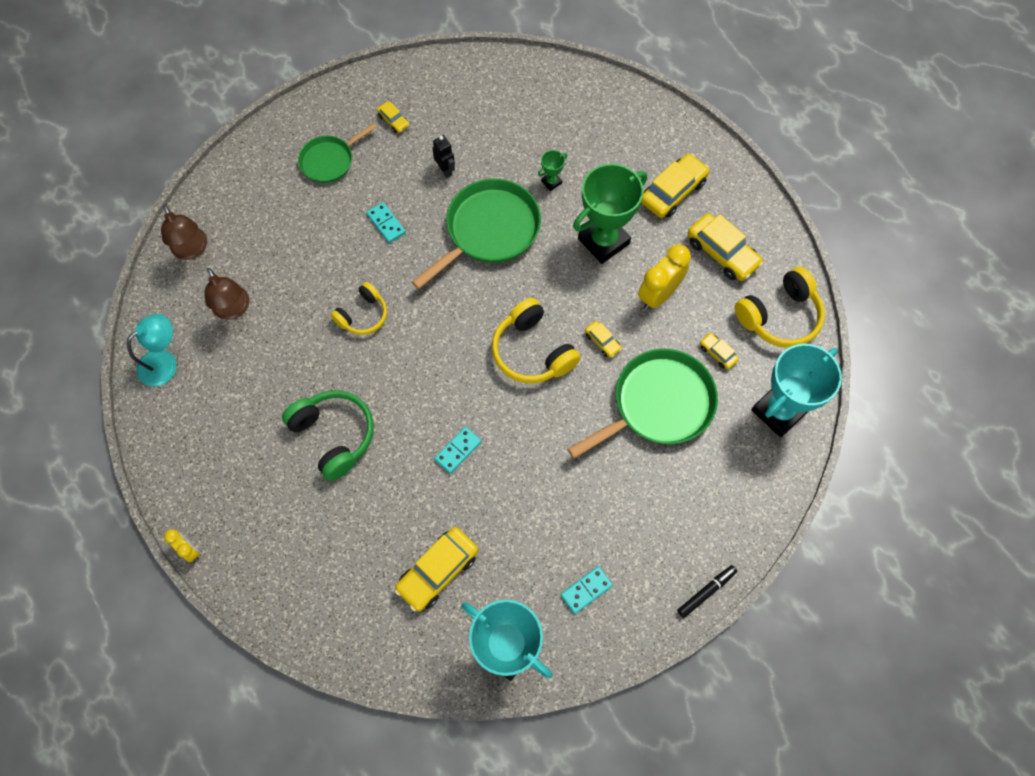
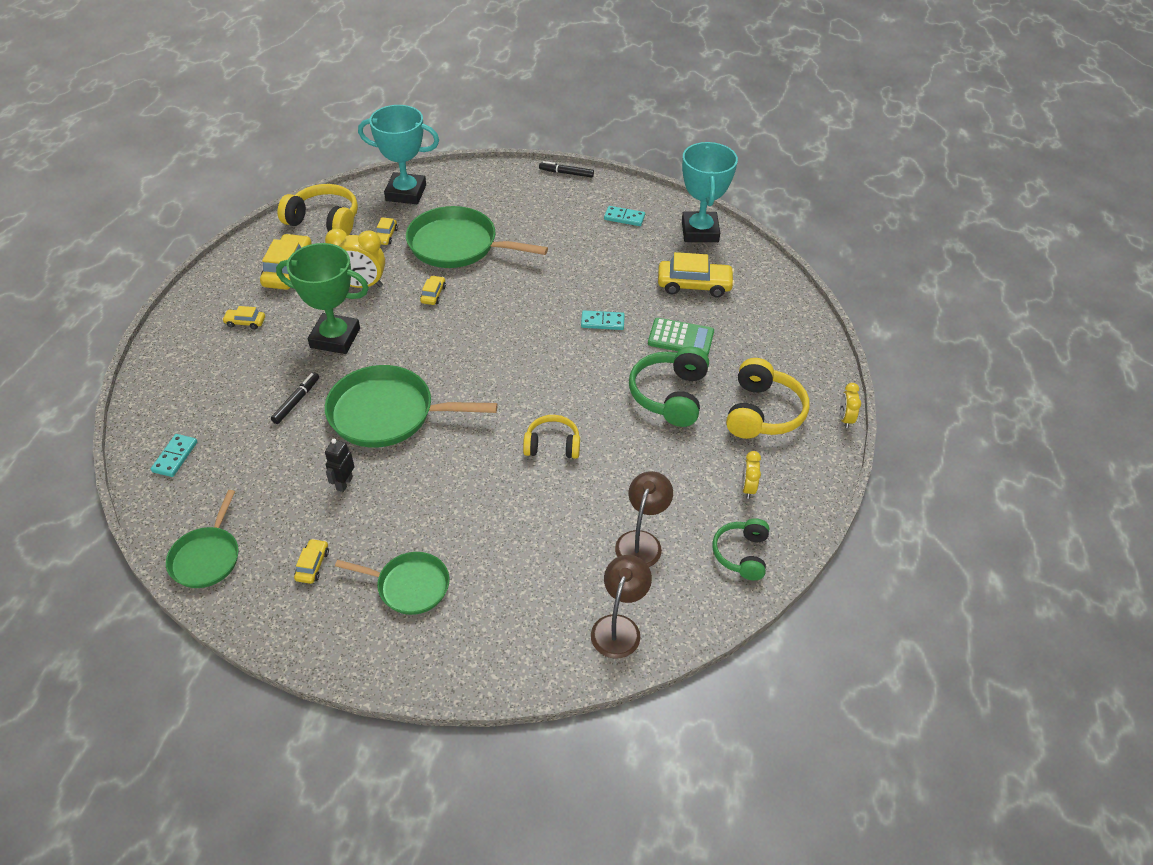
camera: 130 degrees left, 20 degrees down
(164, 362) = (741, 554): turquoise lamp -> green headphones
(205, 414) = (747, 488): none -> yellow clock
(385, 499) = (680, 338): none -> green calculator
(386, 223) = (444, 489): turquoise domino -> turquoise domino (175, 457)
(450, 73) = (207, 557): none -> green pan
(532, 351) = (480, 326): yellow headphones -> yellow headphones (762, 412)
(551, 182) = (296, 401): green trophy -> black marker
(673, 192) = (245, 322): yellow car -> yellow car, size x0.51

